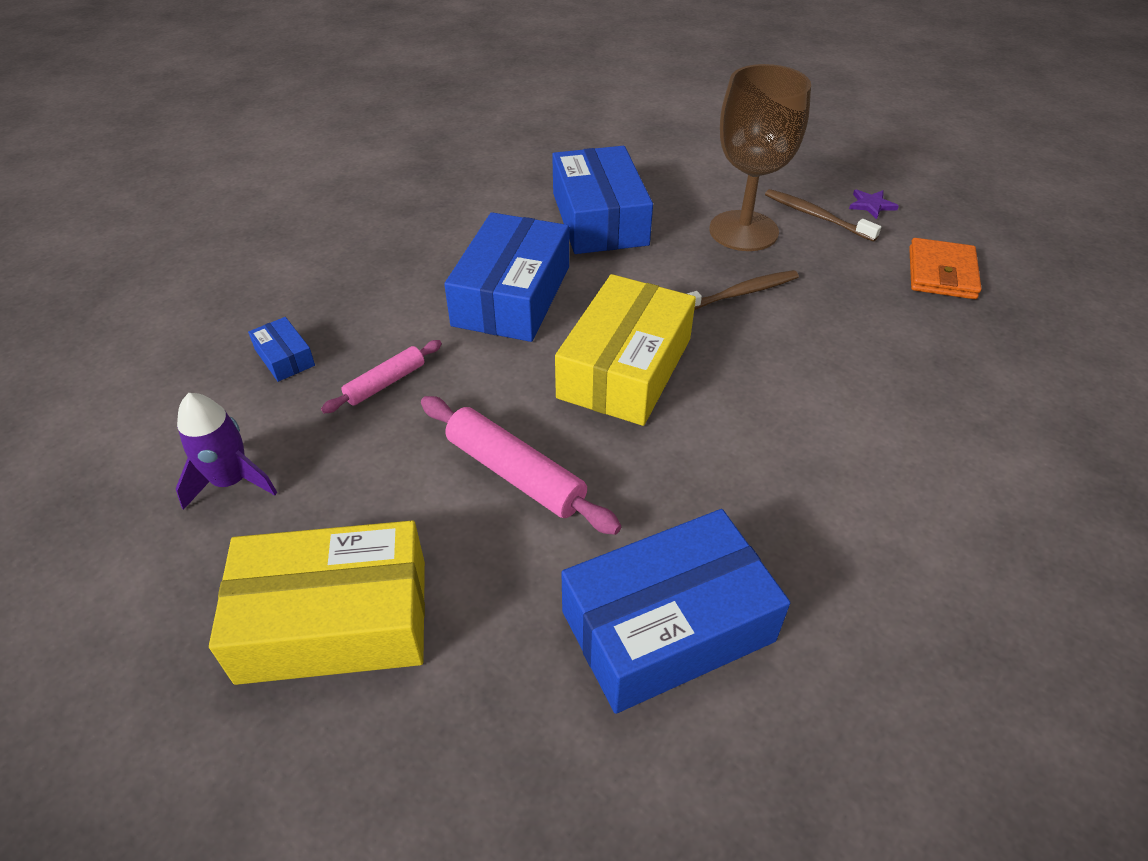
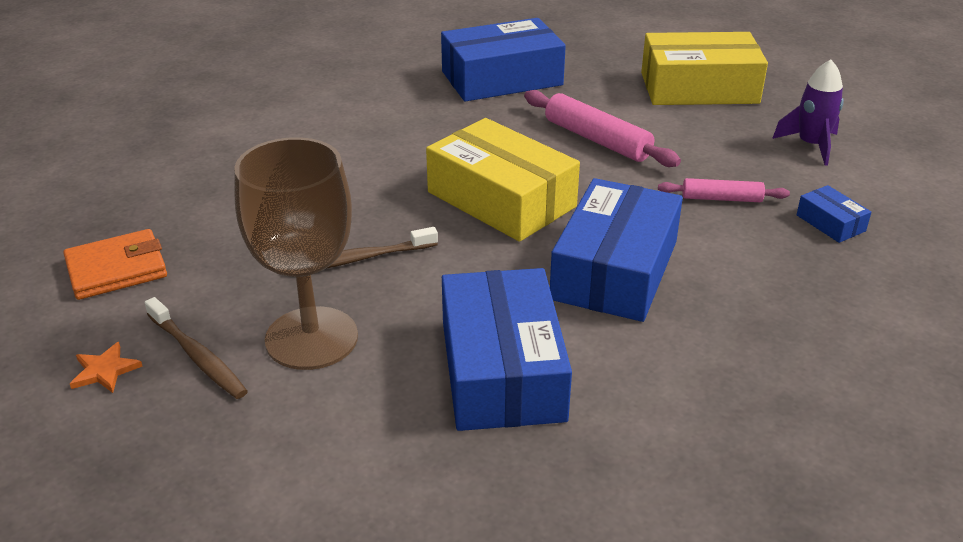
camera: 175 degrees left, 10 degrees down
(385, 383) = (721, 198): pink rolling pin -> pink rolling pin turned 45 degrees clockwise
(625, 368) = (501, 199): yellow box -> yellow box turned 75 degrees counterclockwise
(871, 205) = (105, 370): purple star -> orange star
(941, 273) = (117, 269): orange wallet -> orange wallet turned 45 degrees clockwise

